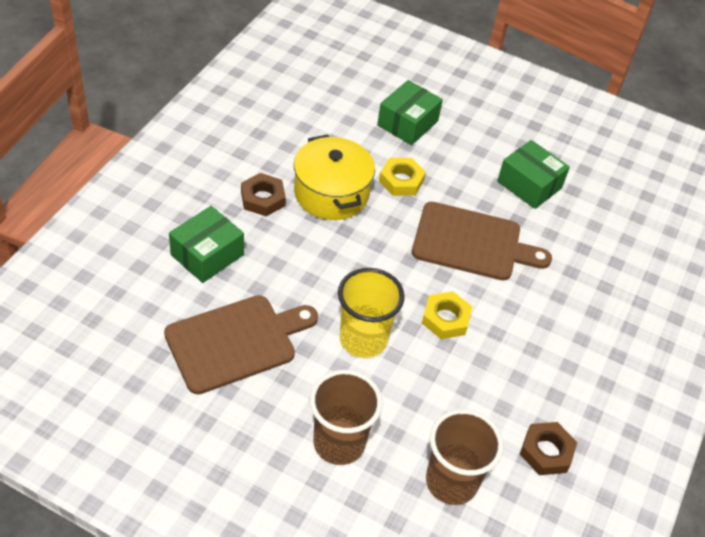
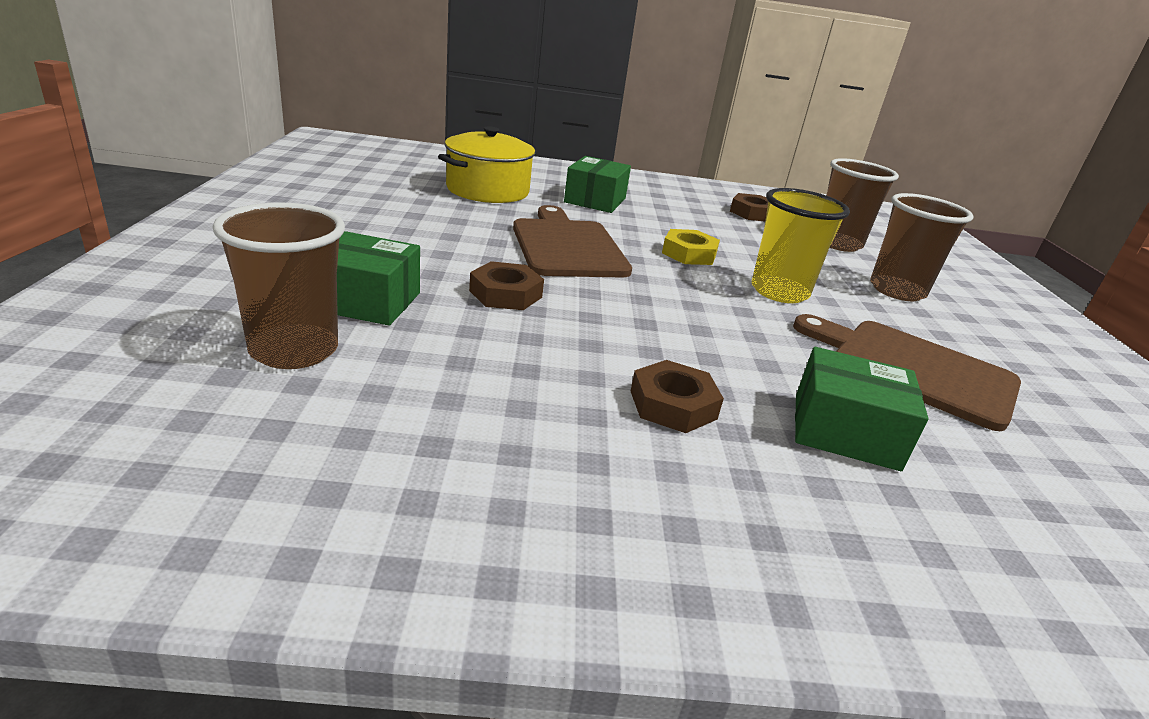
camera: 115 degrees left, 20 degrees down
(331, 193) = (590, 343): yellow pot -> yellow pot (487, 190)
(364, 92) = (294, 350): none -> brown cup
(401, 180) = (505, 294): yellow nut -> brown nut
(529, 185) = (435, 220): green box -> green box (595, 200)

